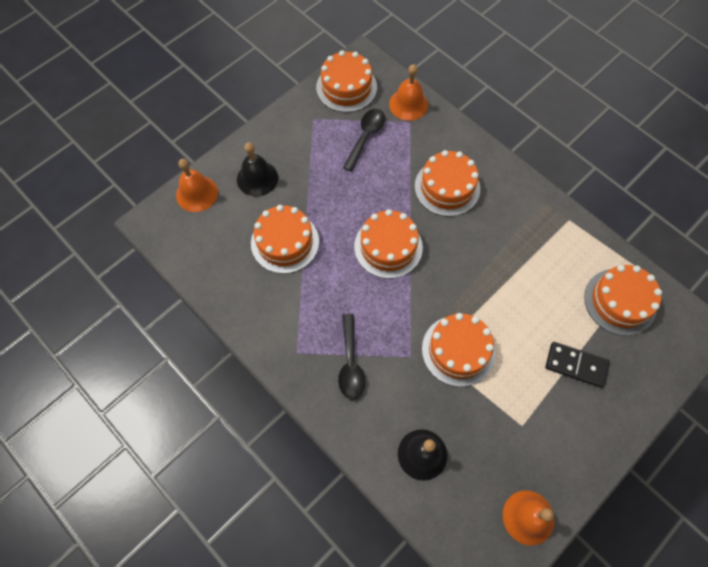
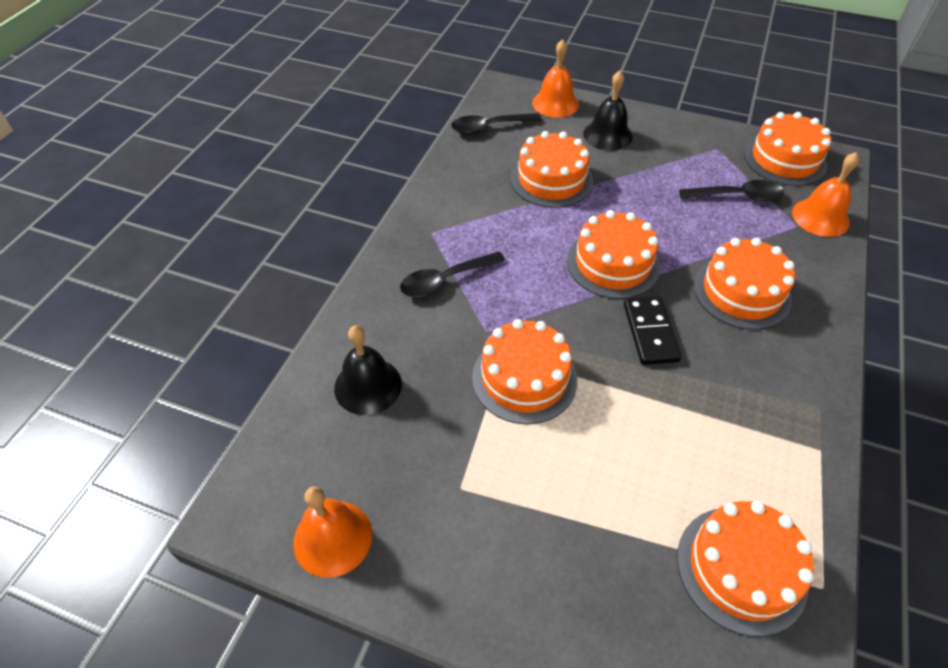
camera: 65 degrees right, 15 degrees down
(197, 256) = (489, 127): none -> black spoon
(576, 365) = (591, 533): black domino -> black domino (650, 332)

